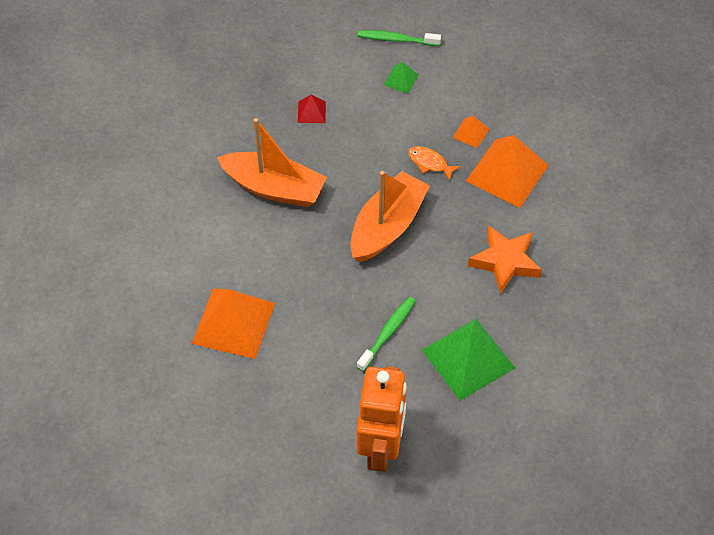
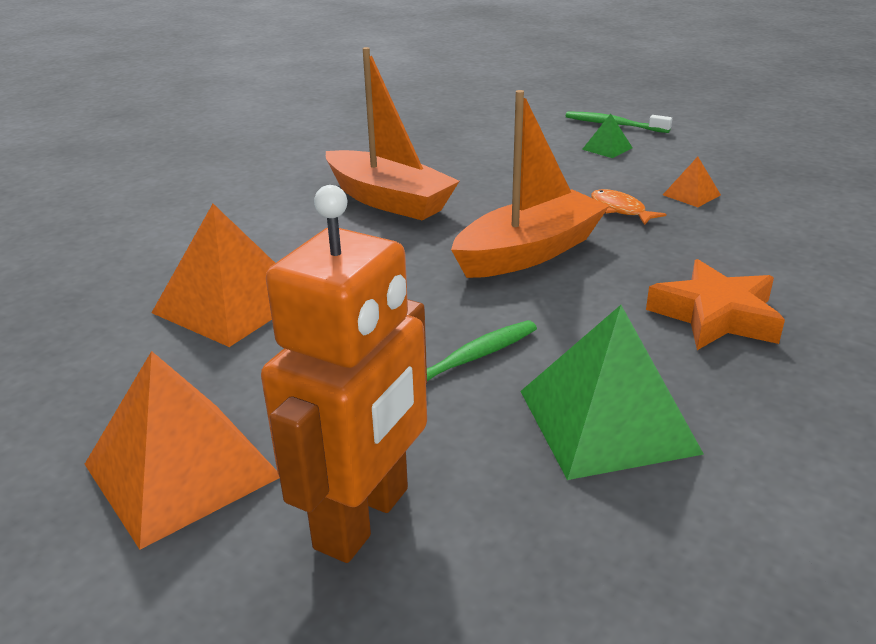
camera: 20 degrees right, 25 degrees down
(311, 112) = (478, 156): red pyramid -> none
(507, 173) = (740, 233): orange pyramid -> orange pyramid (182, 470)

